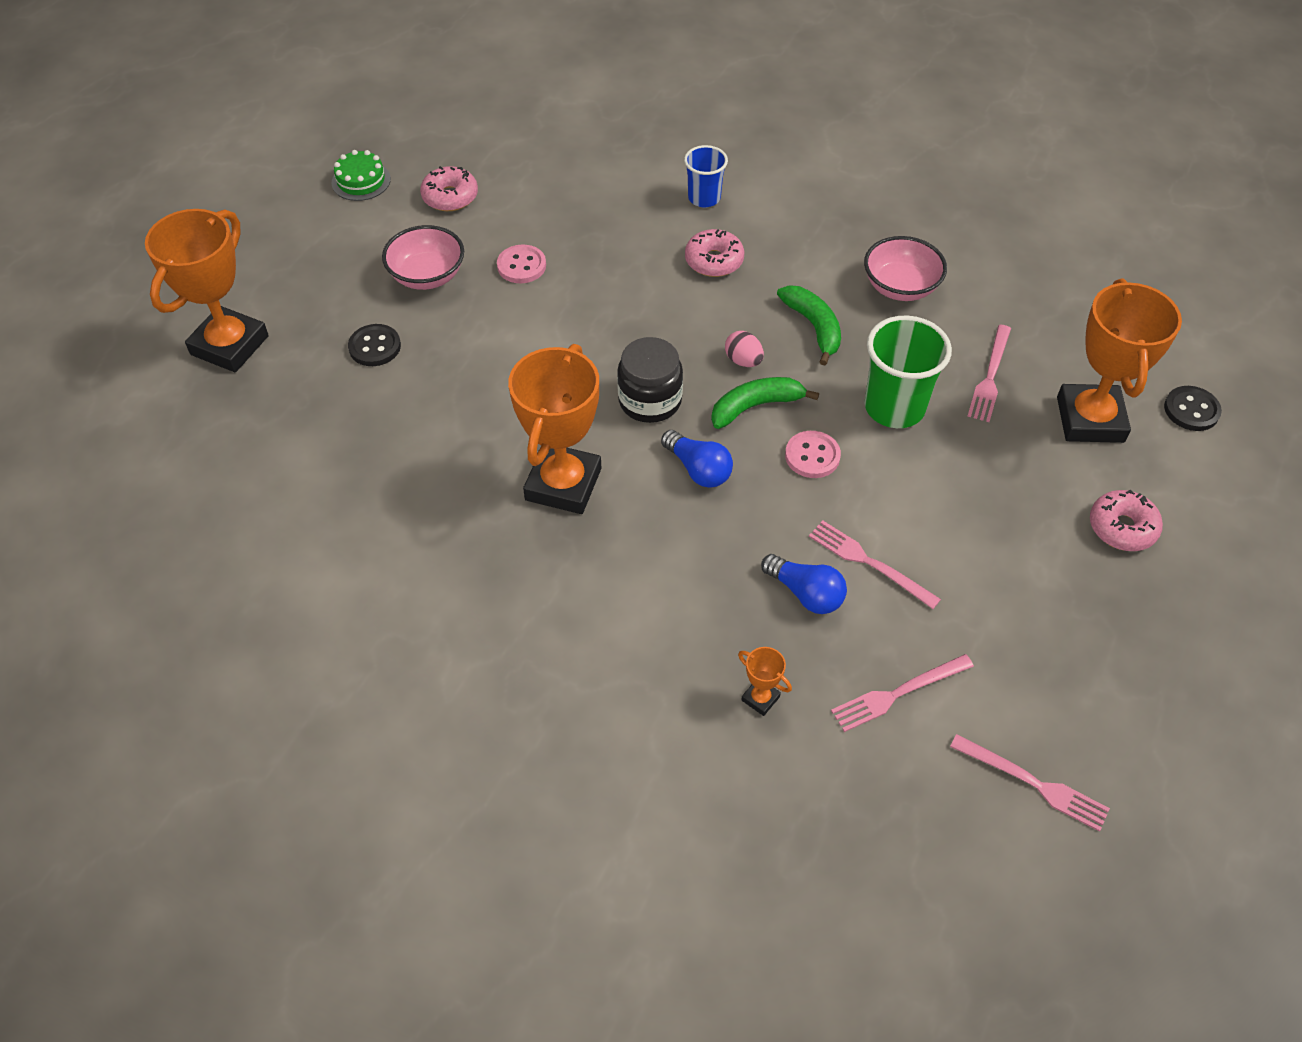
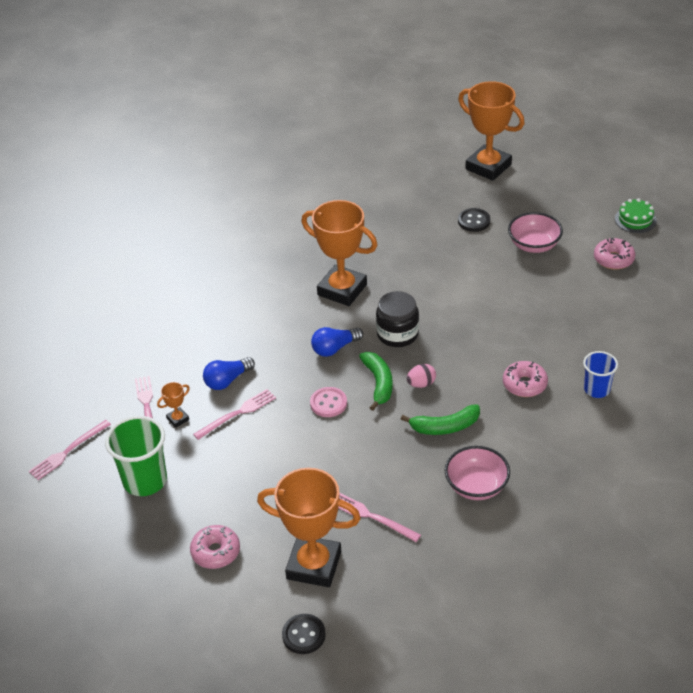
camera: 105 degrees right, 10 degrees down
(521, 266) = (536, 288): pink button -> none
(760, 698) = (169, 350): orange trophy -> orange trophy (178, 419)
(894, 407) = (357, 454): green cup -> green cup (145, 481)

